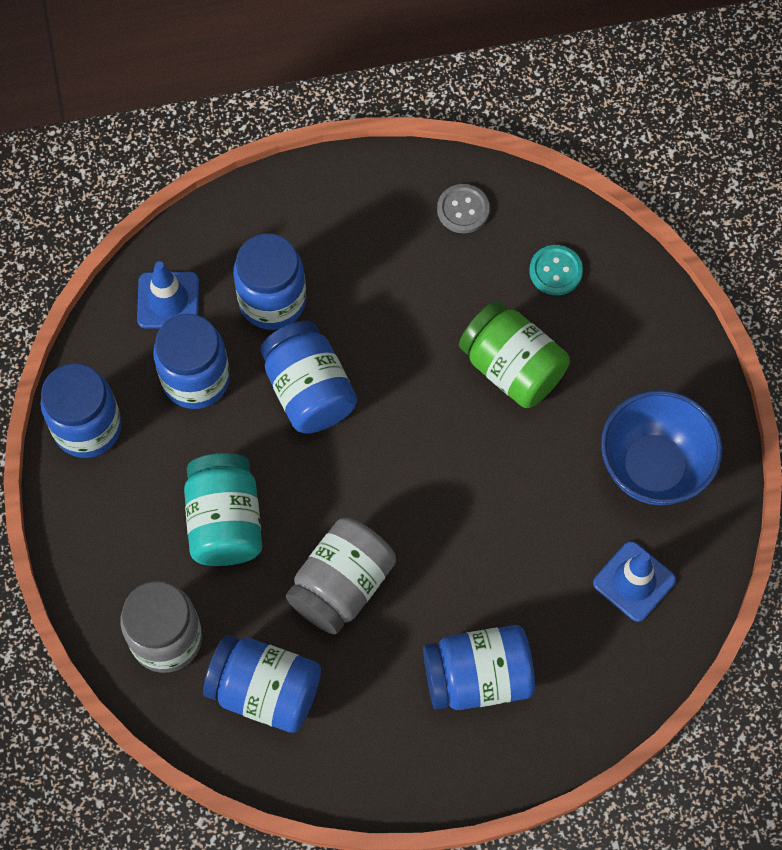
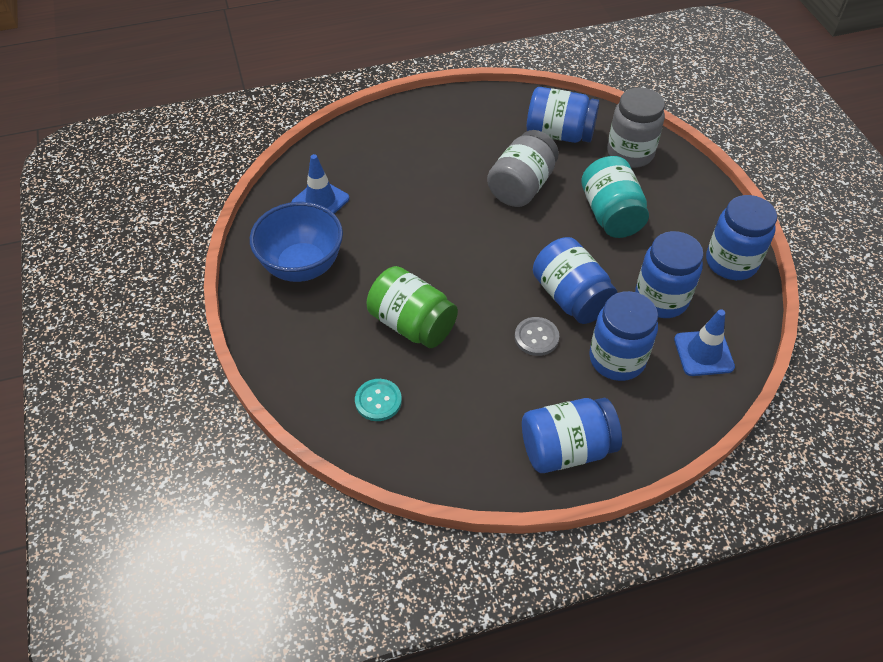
camera: 175 degrees right, 15 degrees down
(463, 210) = (464, 448): grey button -> grey button (536, 337)
(478, 677) = (425, 148): blue jar -> blue jar (566, 449)

